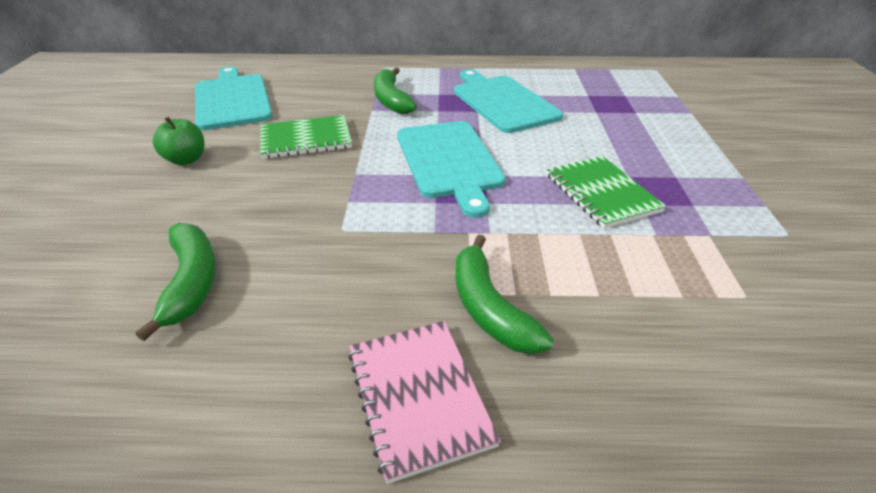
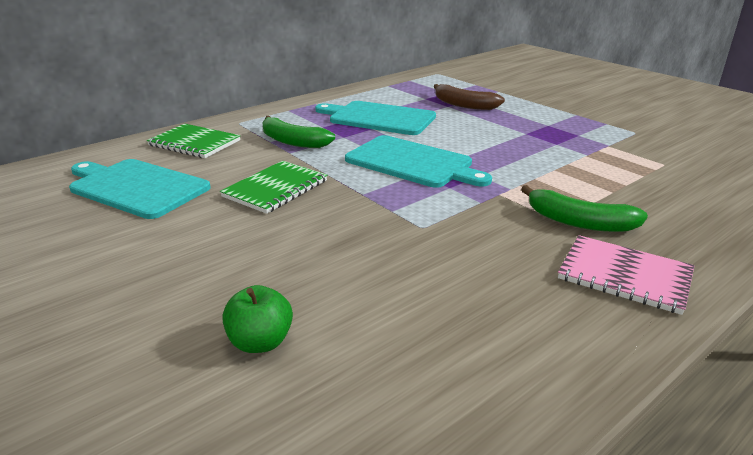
camera: 40 degrees left, 10 degrees down
(186, 160) = (191, 242): green apple -> green apple (261, 342)
(191, 282) = (381, 305): green banana -> none
(601, 193) = (528, 146): green notebook -> green notebook (194, 143)
(617, 116) = (463, 105): none -> brown banana

